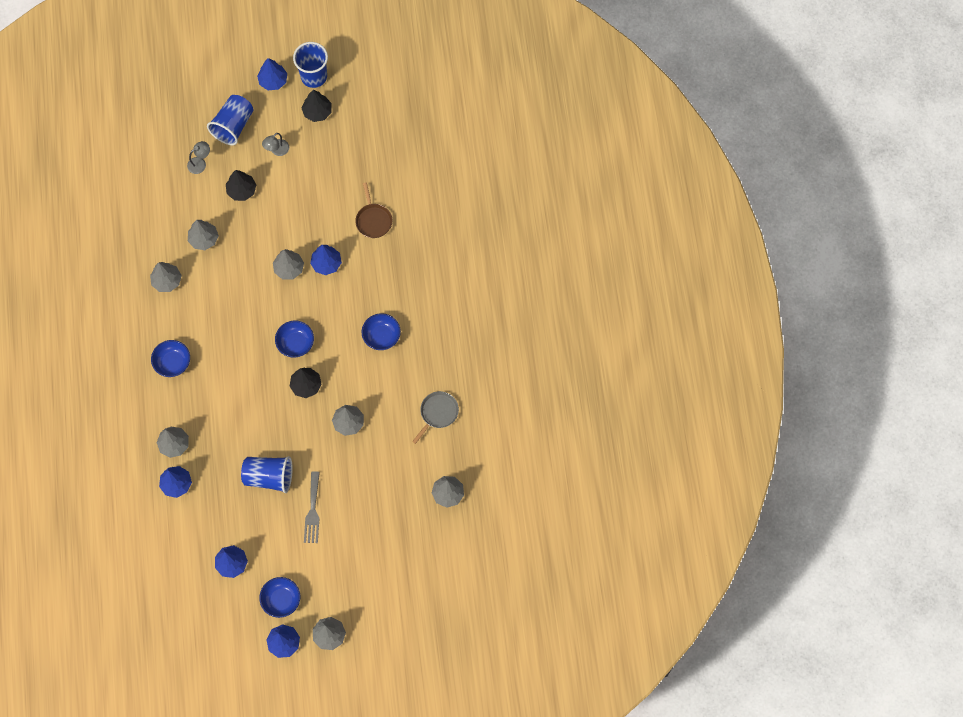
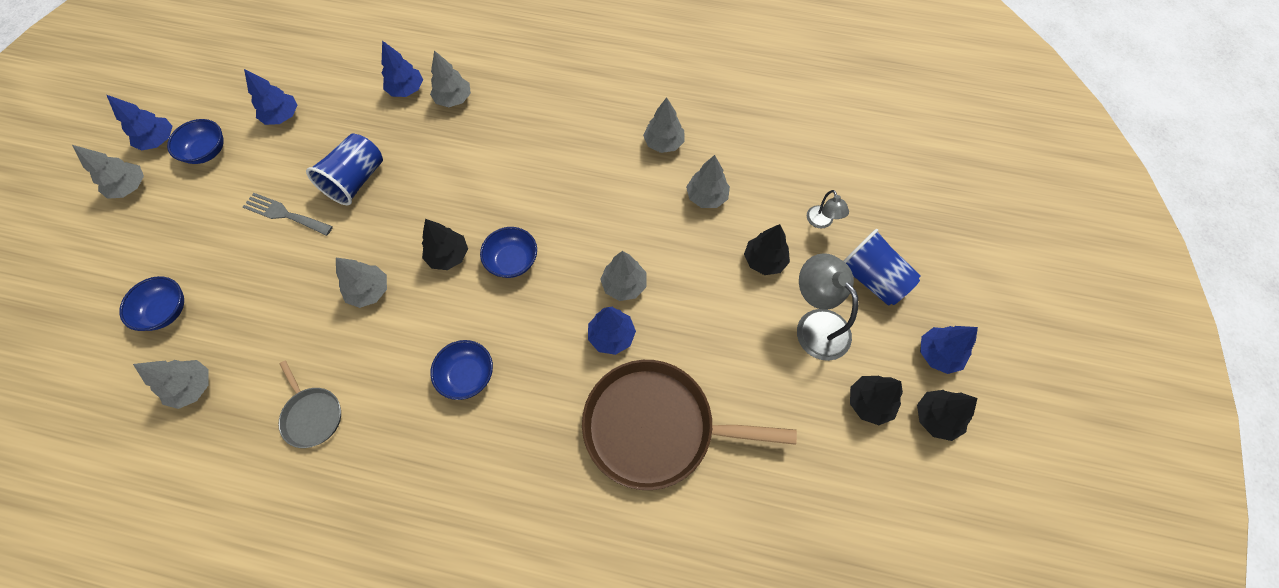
camera: 110 degrees right, 5 degrees down
(172, 363) = (554, 122): blue bowl -> blue bowl (166, 311)
(277, 150) = (815, 324): grey lamp -> grey lamp, size x1.89
(314, 76) = (936, 417): blue cup -> black tree
(373, 220) = (656, 426): brown pan -> brown pan, size x2.11

